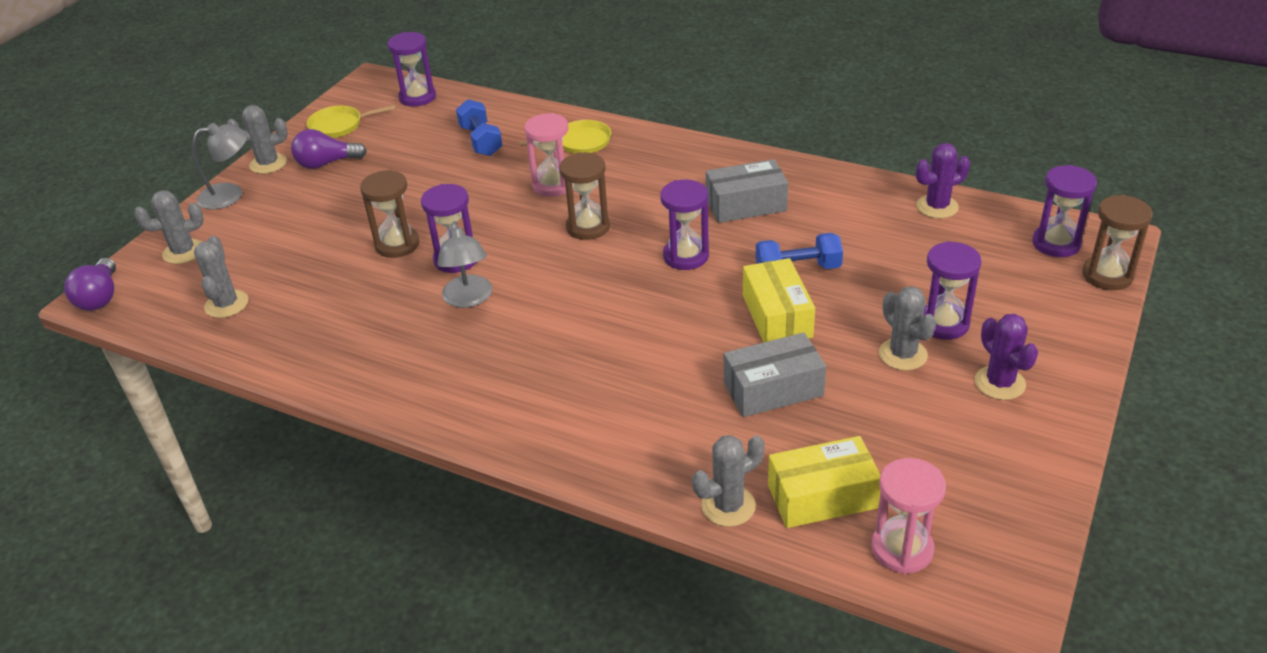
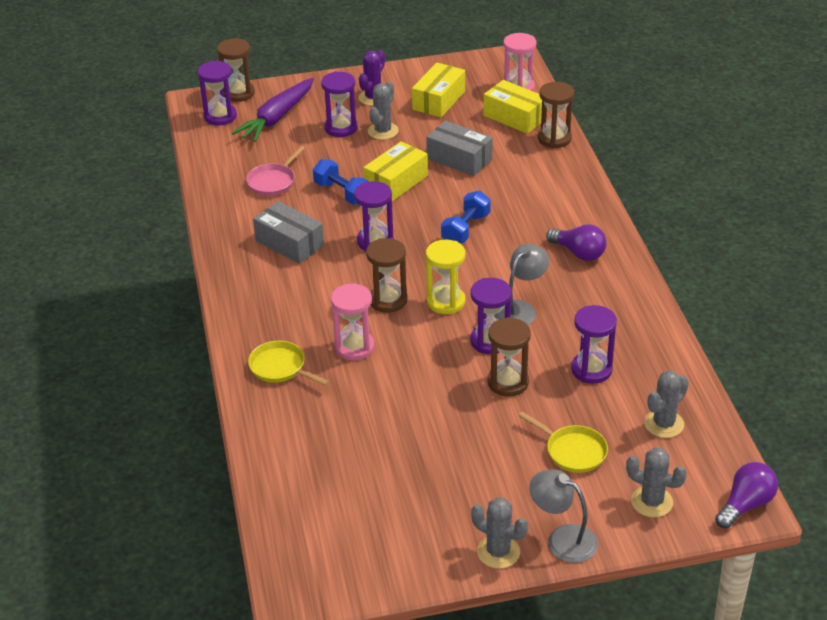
camera: 130 degrees left, 0 degrees up
(326, 163) = (458, 509): purple light bulb -> purple light bulb (578, 253)
(340, 126) = (394, 549): yellow pan -> yellow pan (572, 451)
(417, 97) = (296, 528): purple hourglass -> purple hourglass (591, 370)
(481, 141) = (330, 429): blue dumbbell -> blue dumbbell (465, 229)
(540, 259) = (446, 302): none -> yellow hourglass
(728, 506) = (554, 139): grey cactus -> brown hourglass
(871, 233) = (273, 181): none -> pink pan
(937, 207) = (217, 168): purple cactus -> none
(938, 442) = (439, 100): none -> yellow box
(1015, 283) = (277, 118): none -> purple carrot

